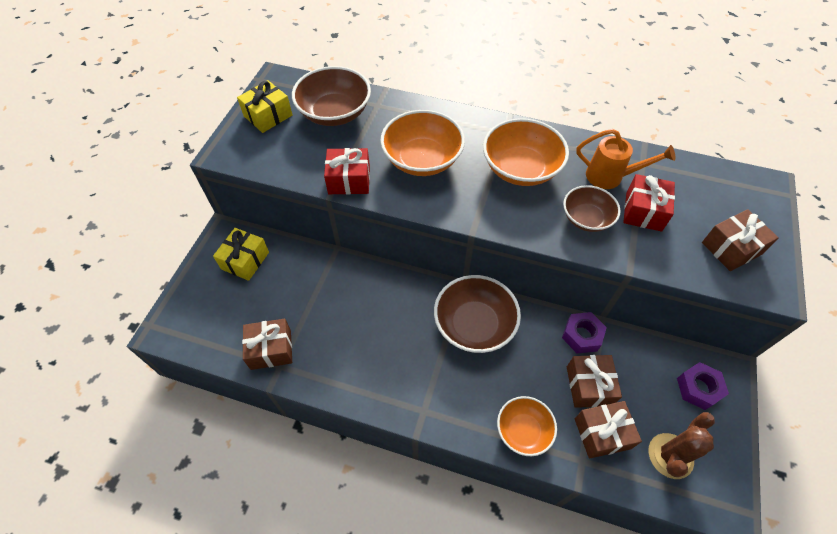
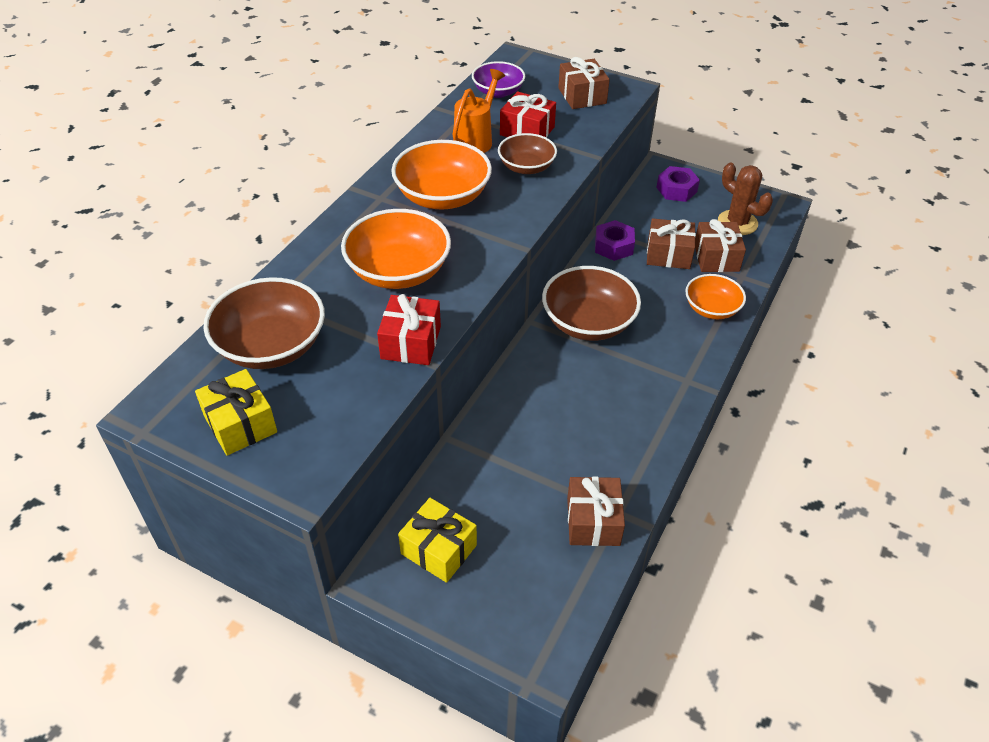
camera: 80 degrees left, 10 degrees down
(696, 180) = (498, 92): none -> purple bowl

